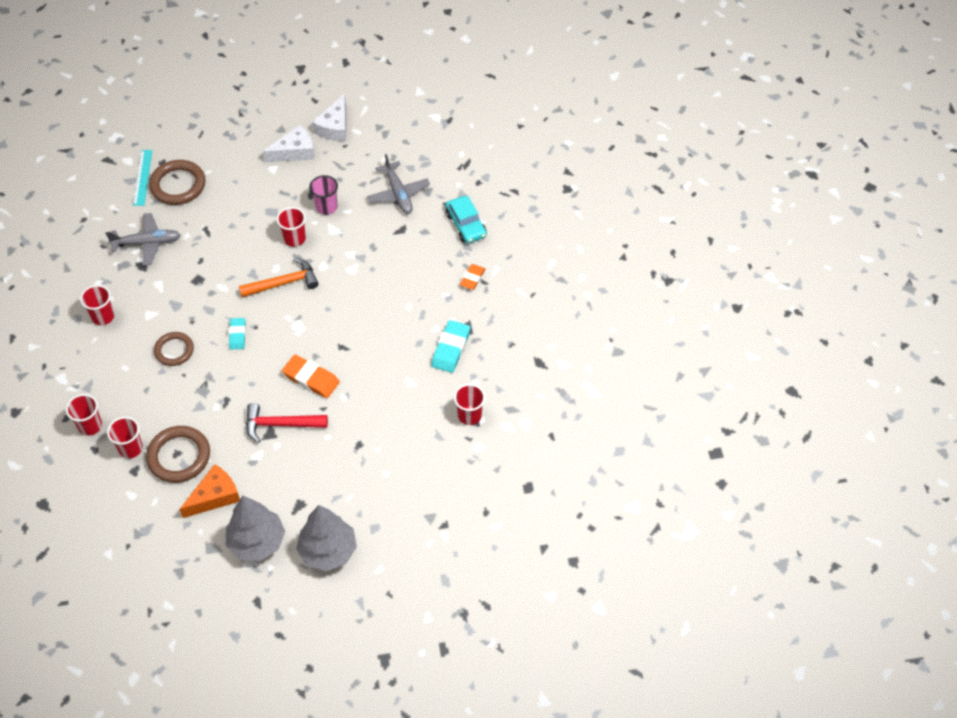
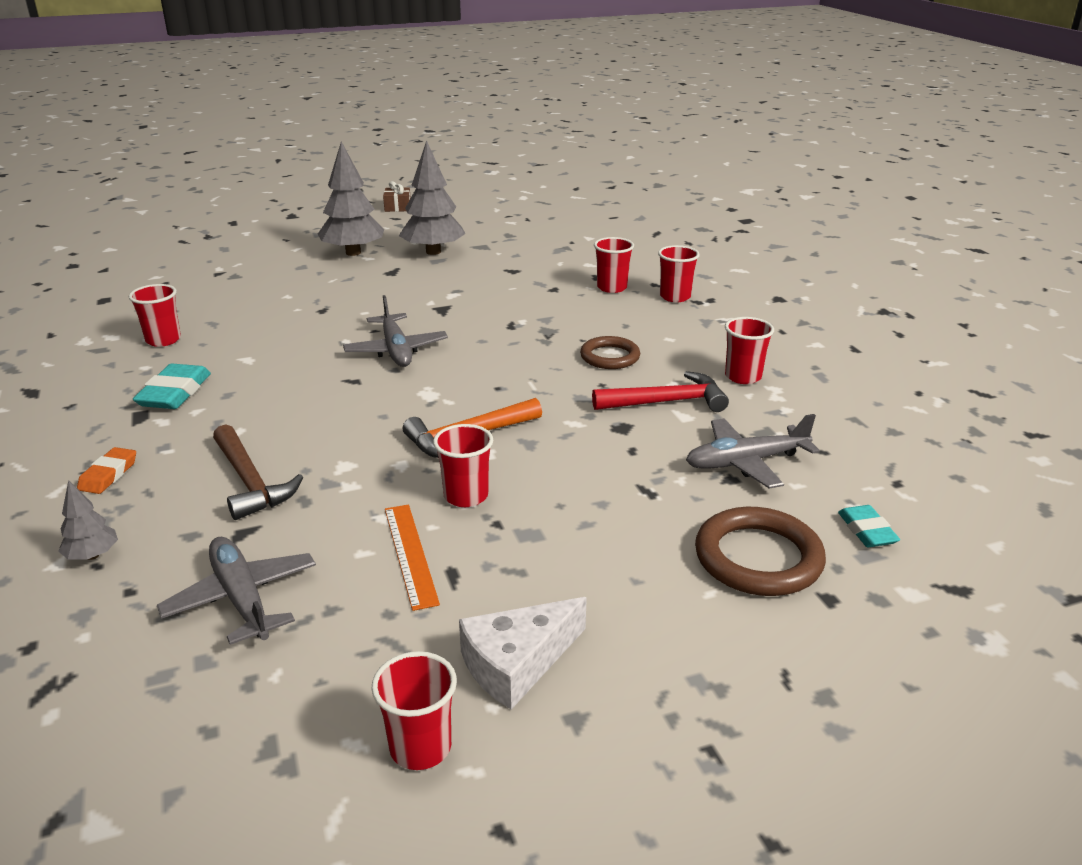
camera: 170 degrees right, 25 degrees down
(142, 177) = (847, 563): turquoise ruler -> none
(179, 456) = (549, 287): brown ring -> none
(215, 496) = (492, 269): orange cheese -> none
(237, 335) = (522, 377): turquoise eraser -> turquoise eraser (867, 530)
(273, 667) = (397, 207): none -> brown gift
(280, 424) = (430, 315): red hammer -> red hammer (666, 402)
(311, 379) = (396, 350): orange eraser -> grey plane
(326, 207) = (410, 554): pink cup -> orange ruler
(335, 127) = (420, 747): white cheese -> red cup
(399, 263) = (250, 482): none -> brown hammer
(466, 225) = (92, 555): turquoise car -> grey tree

